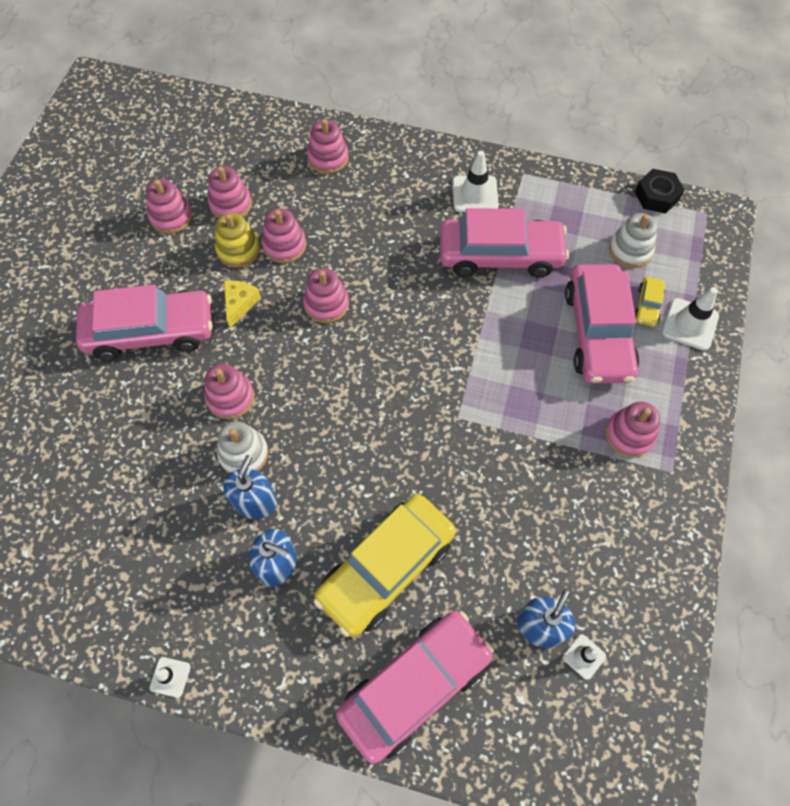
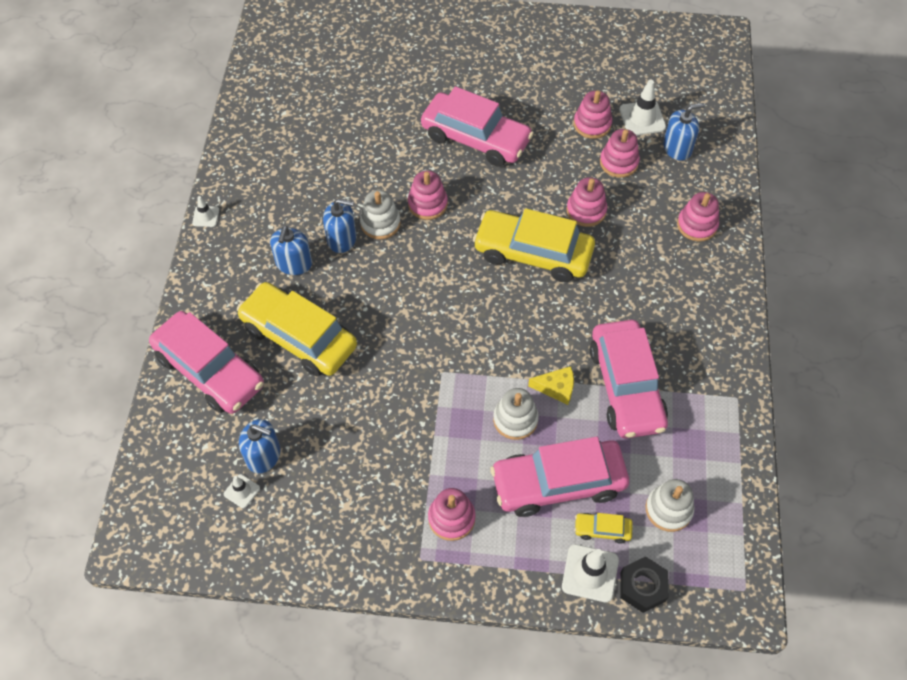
camera: 80 degrees right, 5 degrees down
(151, 332) = (475, 138): pink car -> pink car turned 45 degrees counterclockwise
(228, 151) = (677, 148): none -> blue soap dispenser
(238, 250) = (571, 178): yellow stacking toy -> none
(240, 304) = (517, 191): yellow cheese -> yellow cheese (556, 388)
(326, 304) = (533, 253): pink stacking toy -> yellow car
(475, 194) = (694, 355): white traffic cone -> white traffic cone (642, 118)
(524, 357) = (515, 419): none -> white stacking toy
(656, 196) = (751, 534): black nut -> black nut (642, 587)

